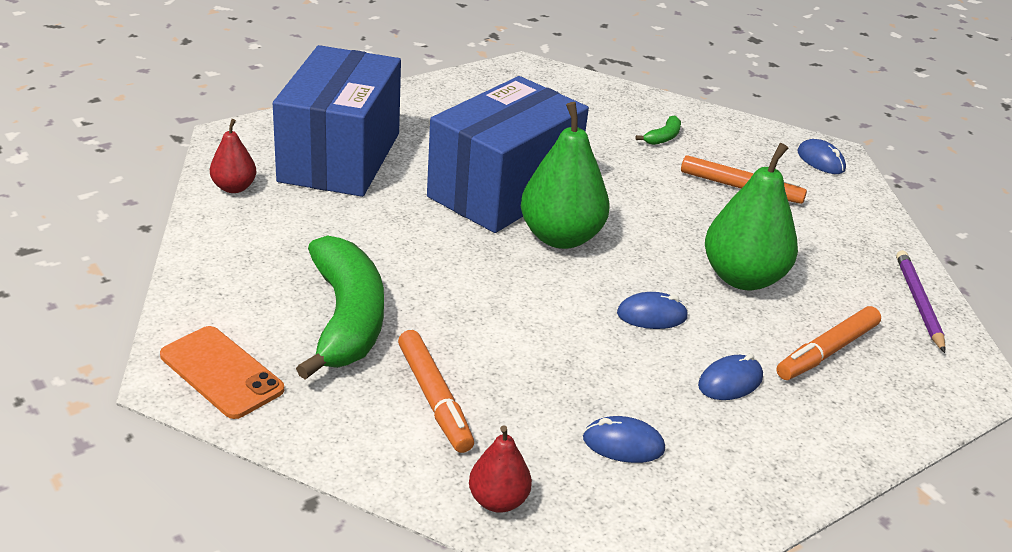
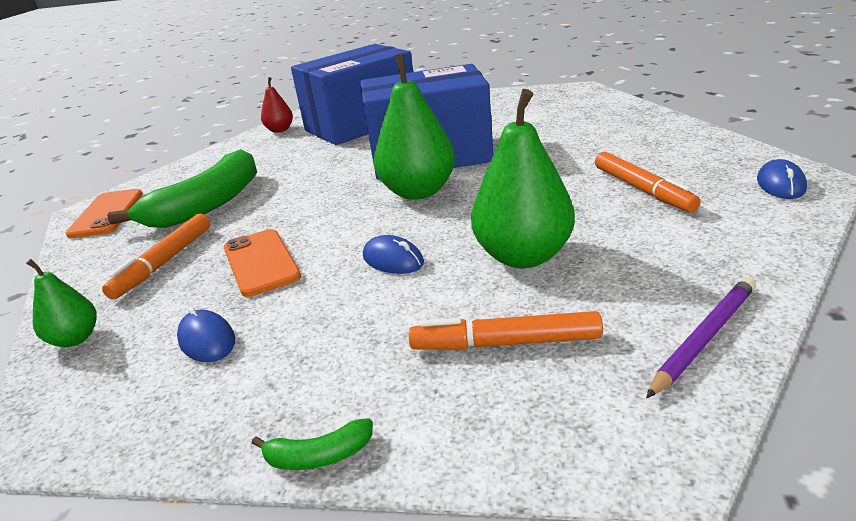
camera: 50 degrees right, 5 degrees down
(498, 500) = (75, 339): red pear -> green pear
(538, 360) = (261, 262): none -> orange phone
(663, 137) = (625, 143): green banana -> green banana (319, 456)
(730, 381) = (367, 331): blue mouse -> none

